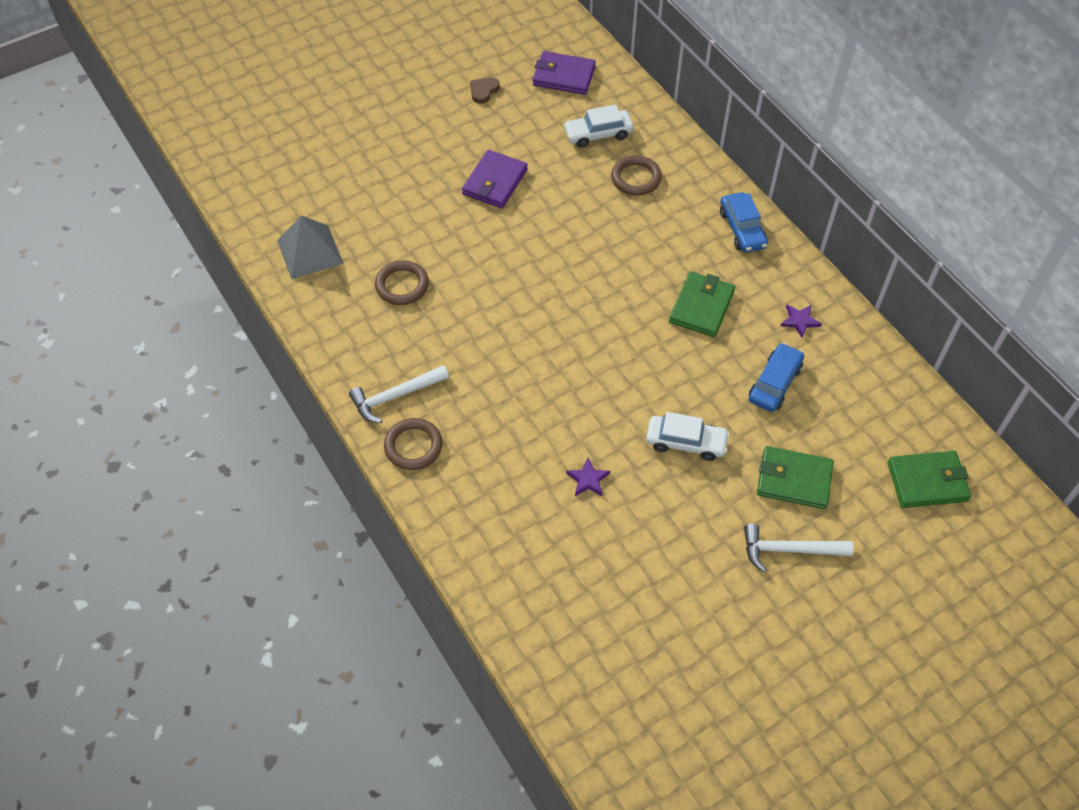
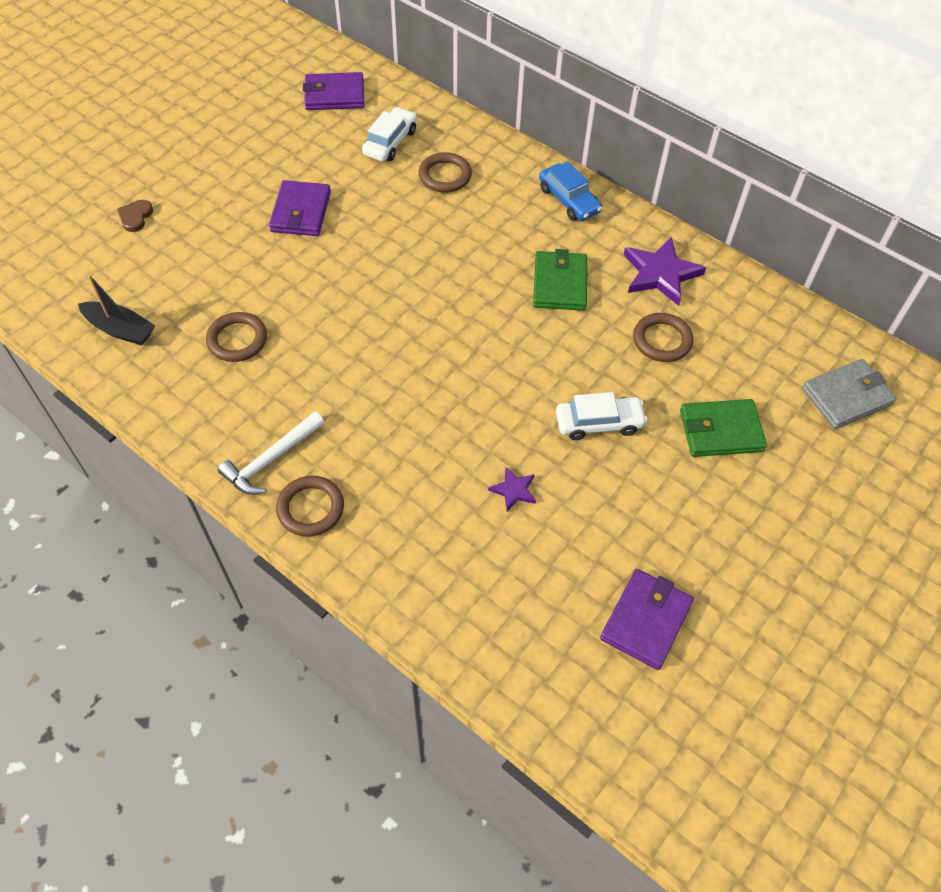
camera: 20 degrees left, 0 degrees up
(310, 251) = (120, 329): grey pyramid -> black boat
(483, 91) = (256, 126): brown heart -> brown heart (135, 217)
(598, 134) = (390, 142): white car -> white car turned 150 degrees clockwise
(657, 621) = (645, 620): none -> purple wallet
(775, 383) = (662, 340): blue car -> brown ring
(789, 550) = (746, 503): white hammer -> none
(800, 321) = (660, 274): purple star -> purple star, size x1.96
(927, 481) = (846, 396): green wallet -> grey wallet

